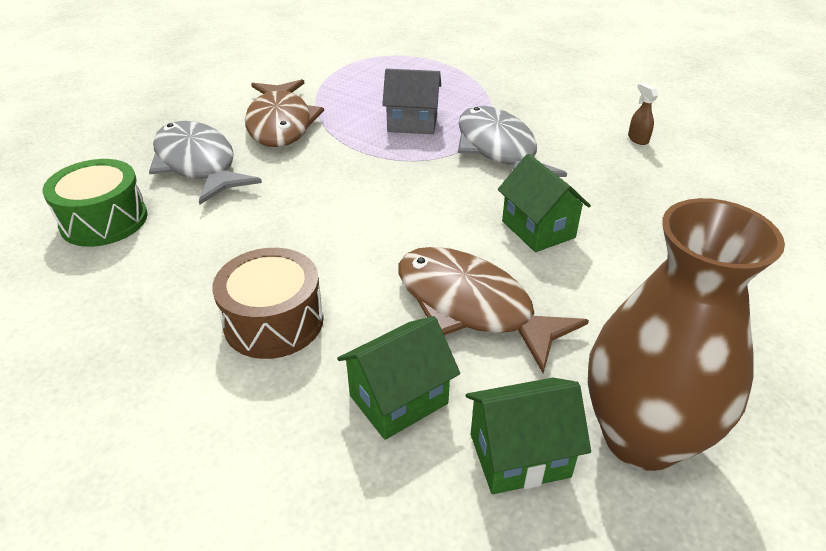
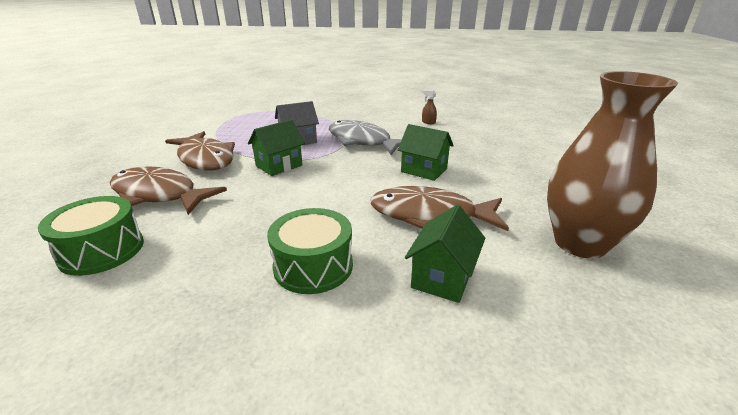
camera: 30 degrees left, 10 degrees down
(198, 164) = (159, 195): grey fish -> brown fish
(274, 321) = (313, 266): brown drum -> green drum
(519, 455) = (538, 277): green house -> green house (279, 166)

